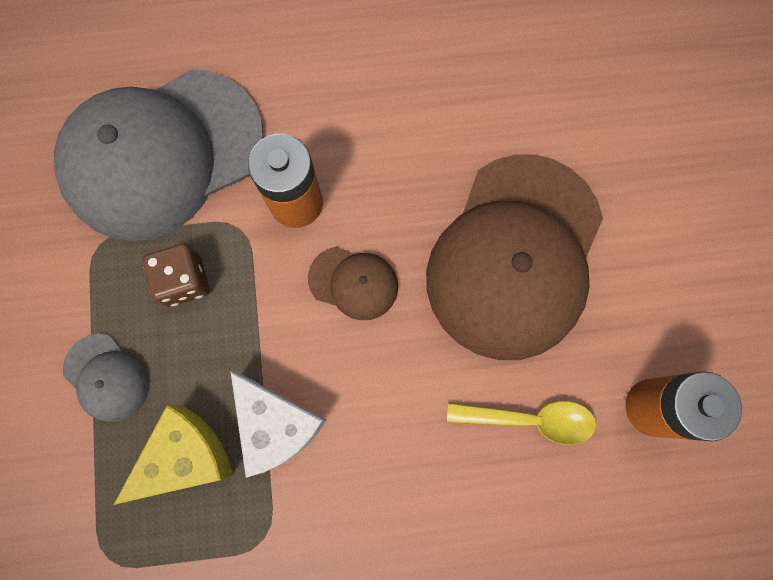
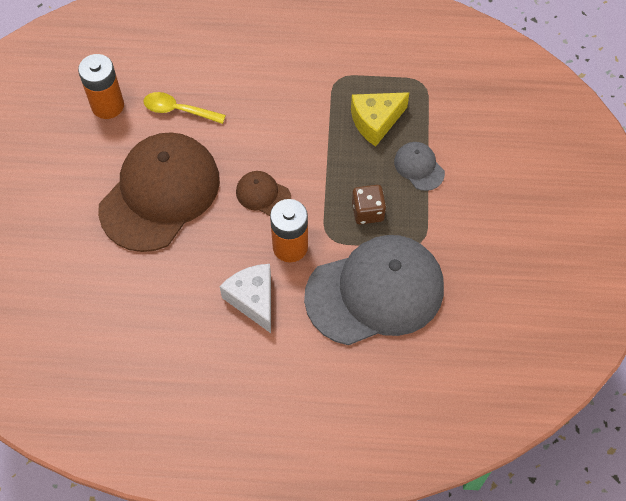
camera: 170 degrees left, 15 degrees down
(277, 425) = (322, 129): white cheese -> white cheese (253, 299)

